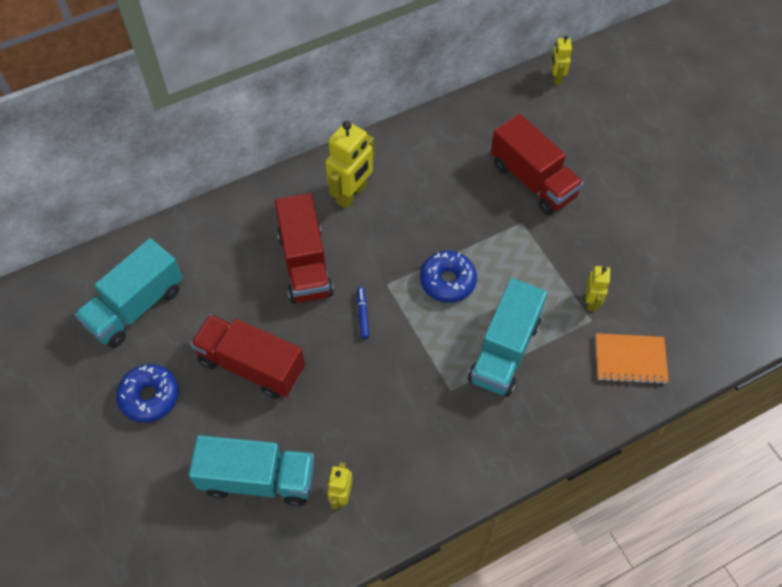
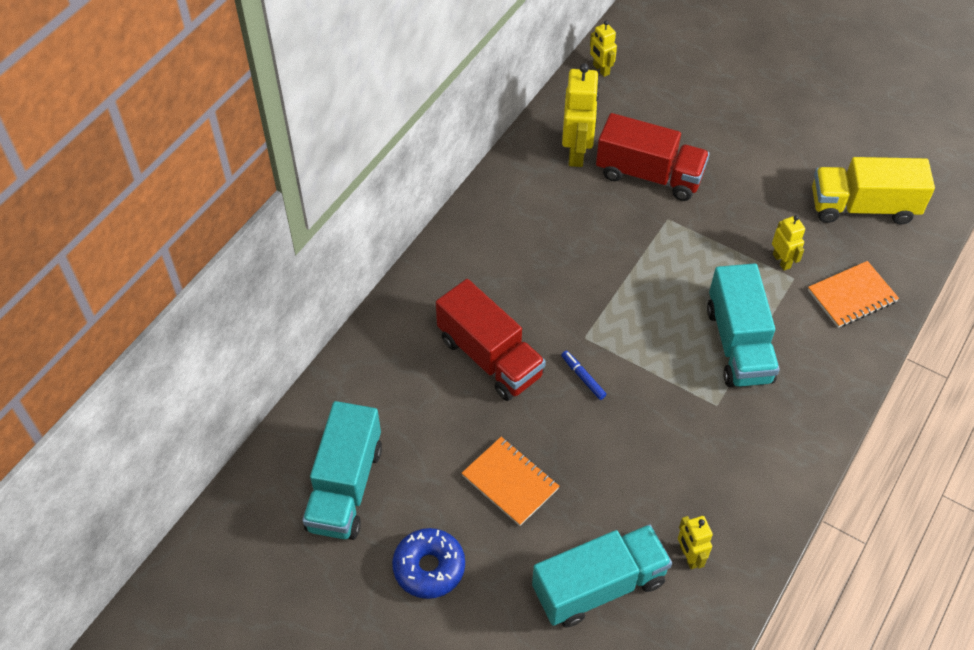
camera: 30 degrees left, 5 degrees down
(251, 365) = (510, 482): red truck -> orange notebook
(351, 194) = (486, 268): yellow robot -> yellow robot (577, 152)
(447, 281) = (640, 306): blue donut -> none
(696, 290) = (863, 207): none -> yellow truck

